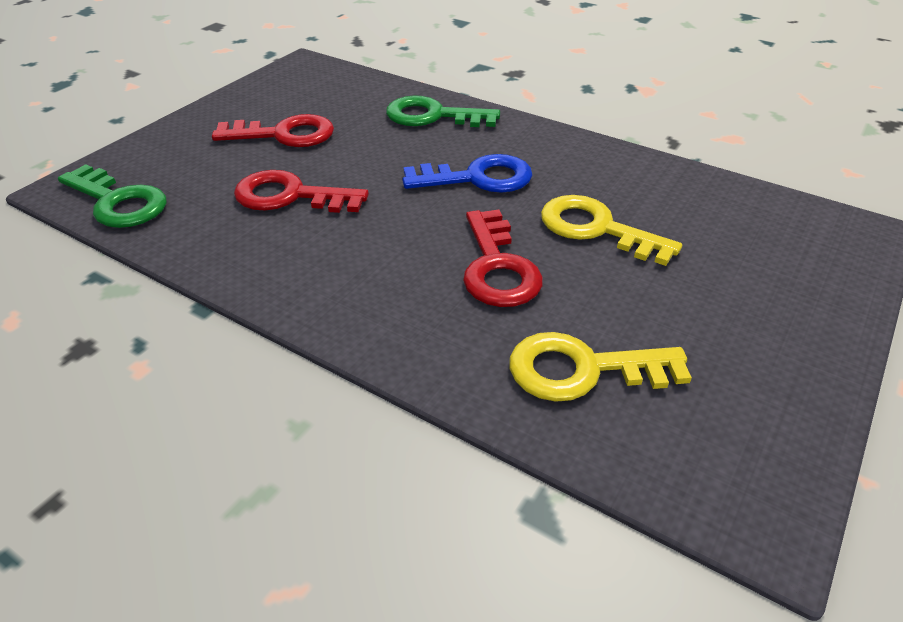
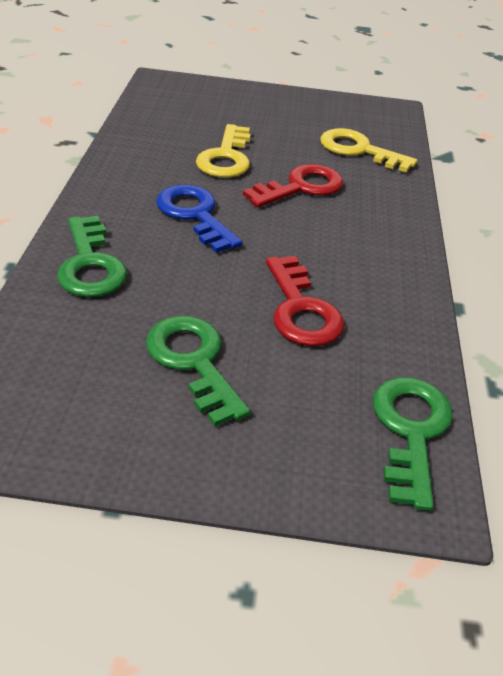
camera: 120 degrees left, 0 degrees up
(284, 134) = (193, 362): red key -> green key
(583, 369) = (359, 150): yellow key -> yellow key turned 150 degrees clockwise

